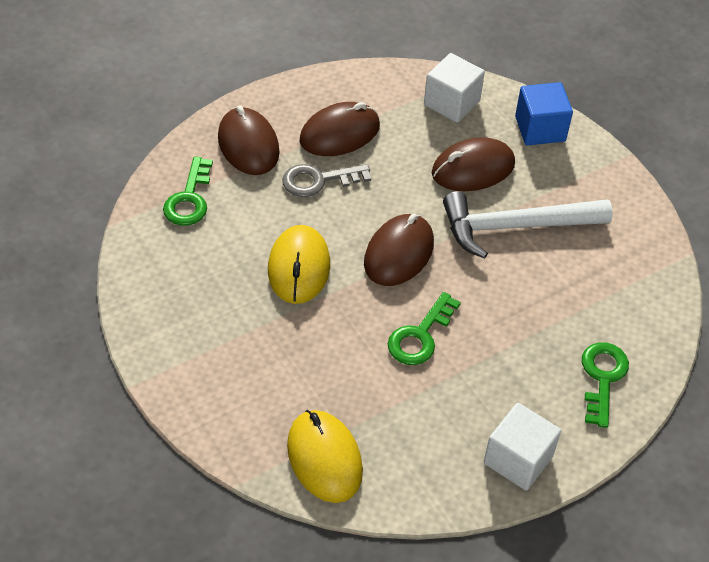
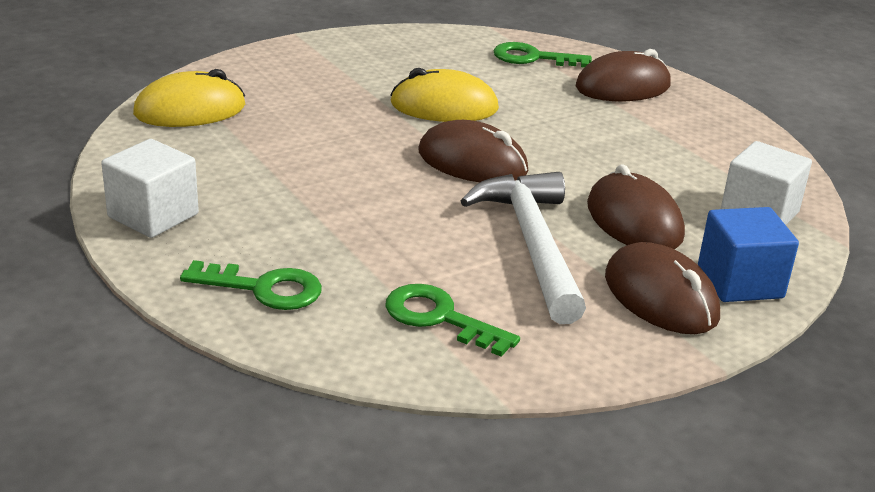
camera: 90 degrees right, 20 degrees down
(318, 180) = (579, 121): grey key -> none
(339, 133) = (663, 136): brown mouse -> brown mouse (660, 297)
(420, 336) = (344, 167): green key -> green key (439, 318)

